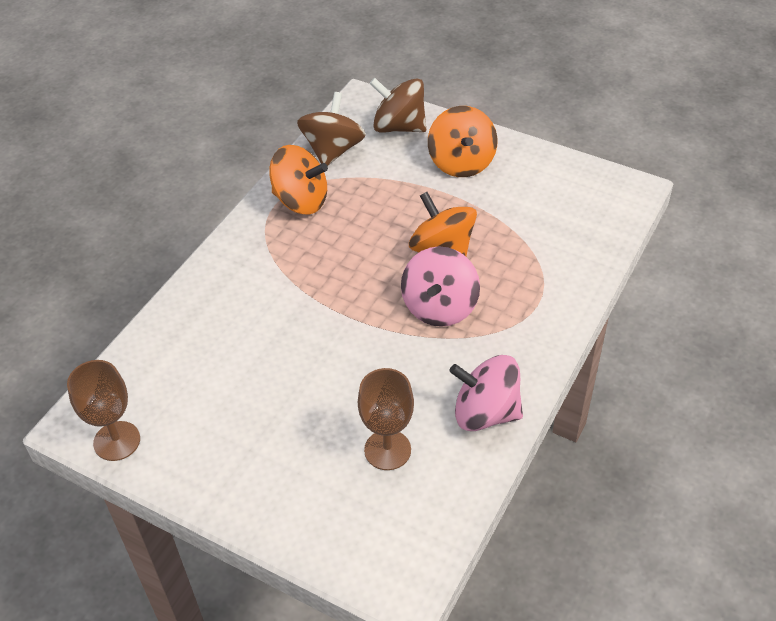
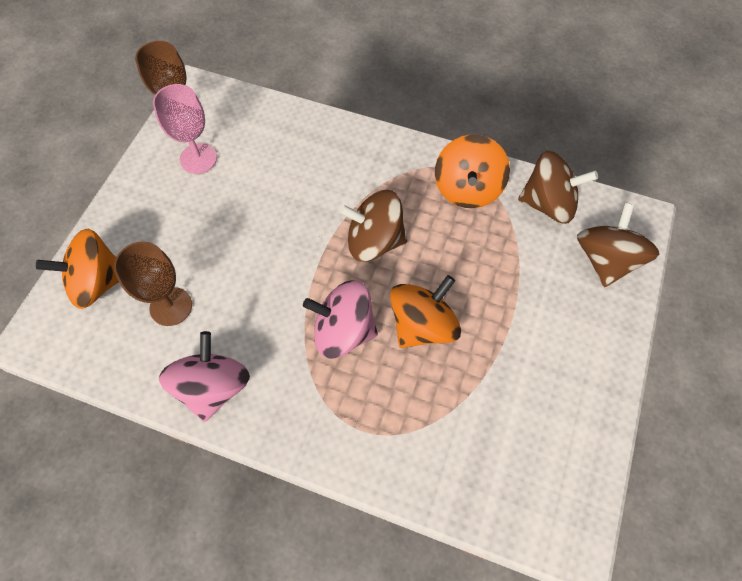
camera: 80 degrees right, 15 degrees up
(190, 423) = (198, 158): none -> pink goblet
(344, 275) = (374, 241): none -> brown spinning top
(461, 163) = (564, 331): orange spinning top -> orange spinning top (97, 282)

